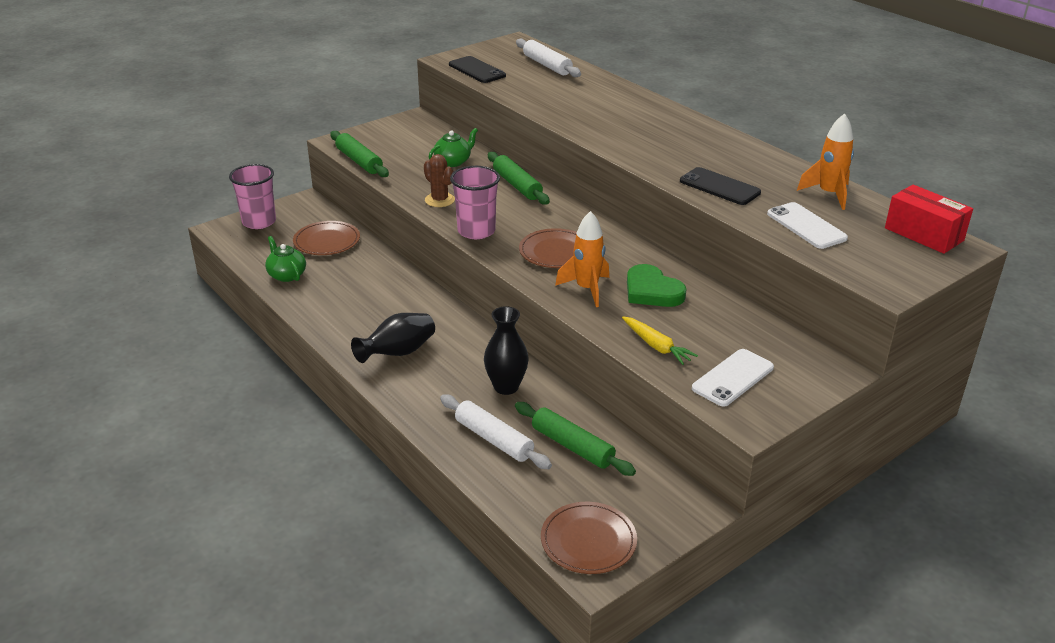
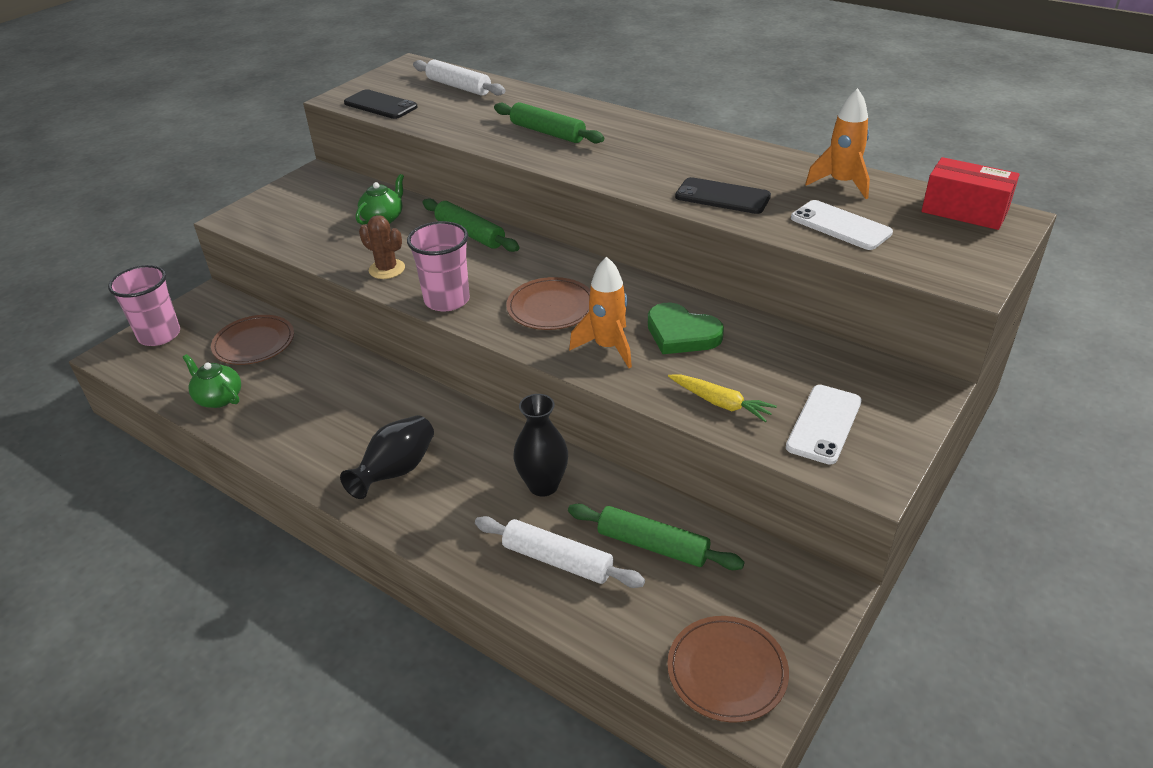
camera: 15 degrees left, 5 degrees up
(359, 161) = (269, 238): green rolling pin -> green rolling pin (547, 132)

